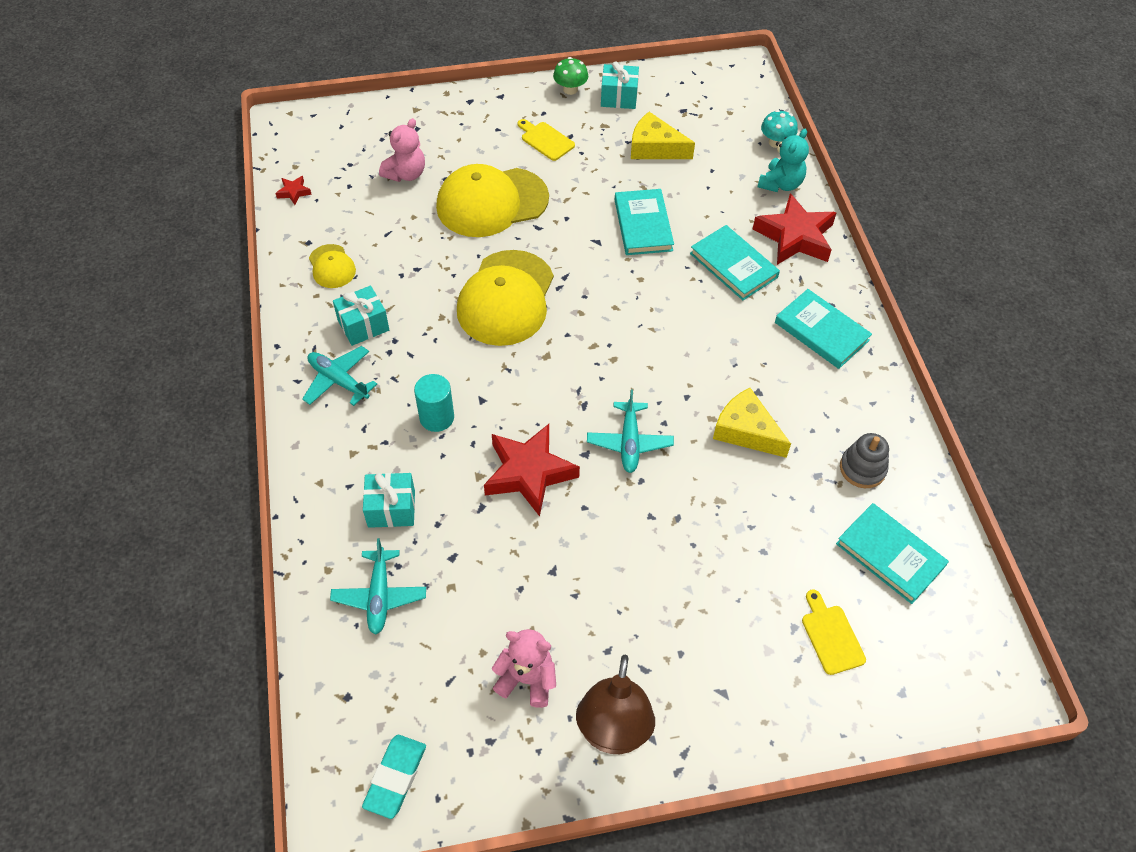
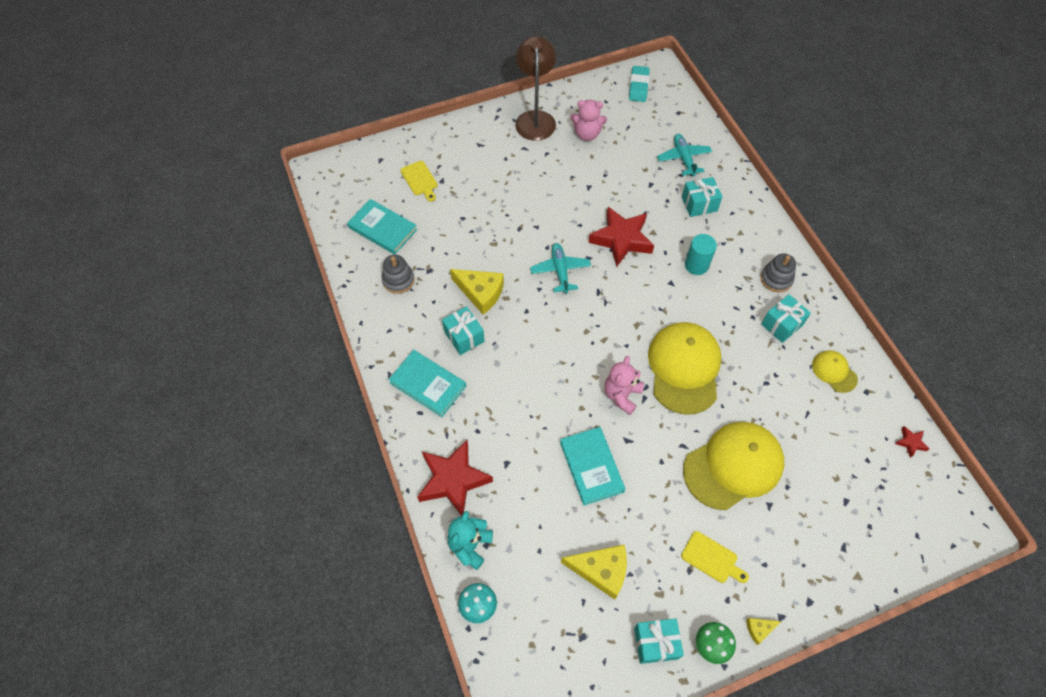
camera: 170 degrees right, 5 degrees up
(338, 381) = (776, 279): turquoise plane -> grey stacking toy
(406, 174) = (824, 485): pink teddy bear -> pink teddy bear (622, 395)
(523, 92) = (759, 629): none -> yellow cheese
(733, 265) = (505, 437): turquoise book -> none
(773, 378) = (464, 336): none -> turquoise gift

